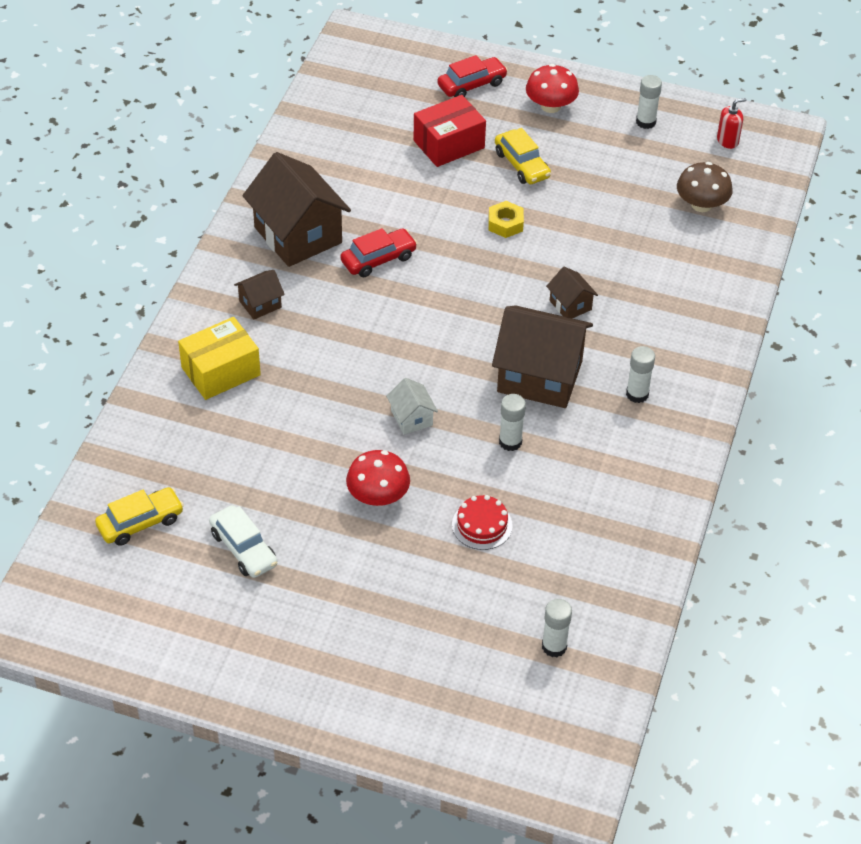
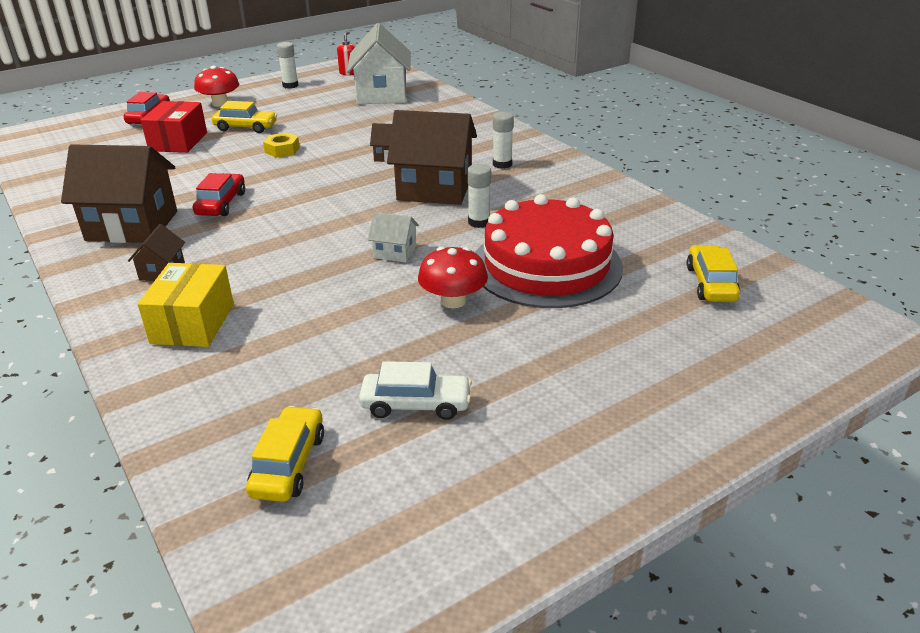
camera: 50 degrees left, 15 degrees down
(482, 525) = (546, 265): red cake -> red cake, size x2.46
(540, 376) = (434, 189): brown house -> brown house turned 45 degrees clockwise
(554, 646) = (711, 283): white glue stick -> yellow car
(701, 205) = (382, 94): brown mushroom -> white house

